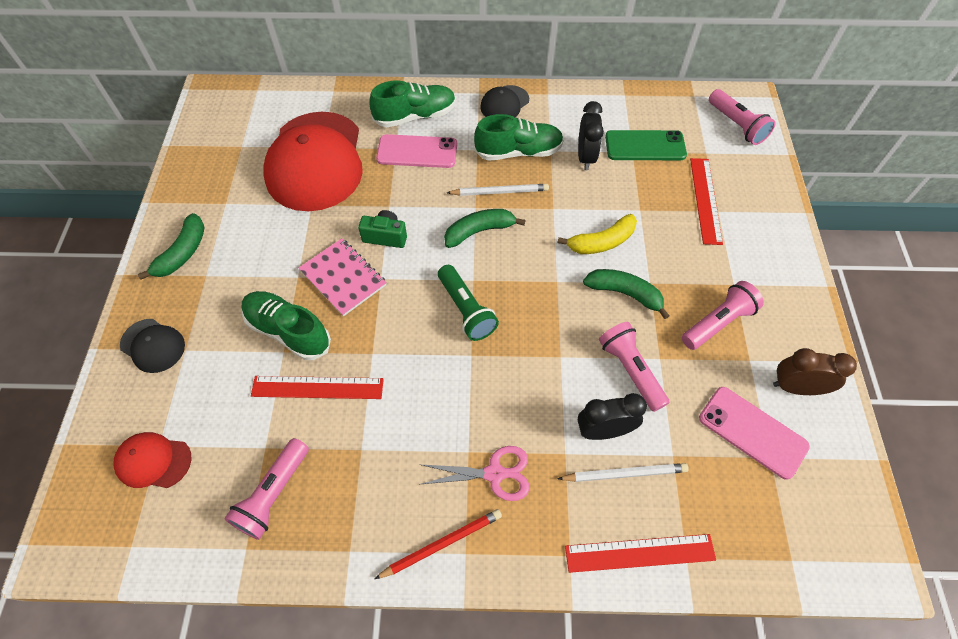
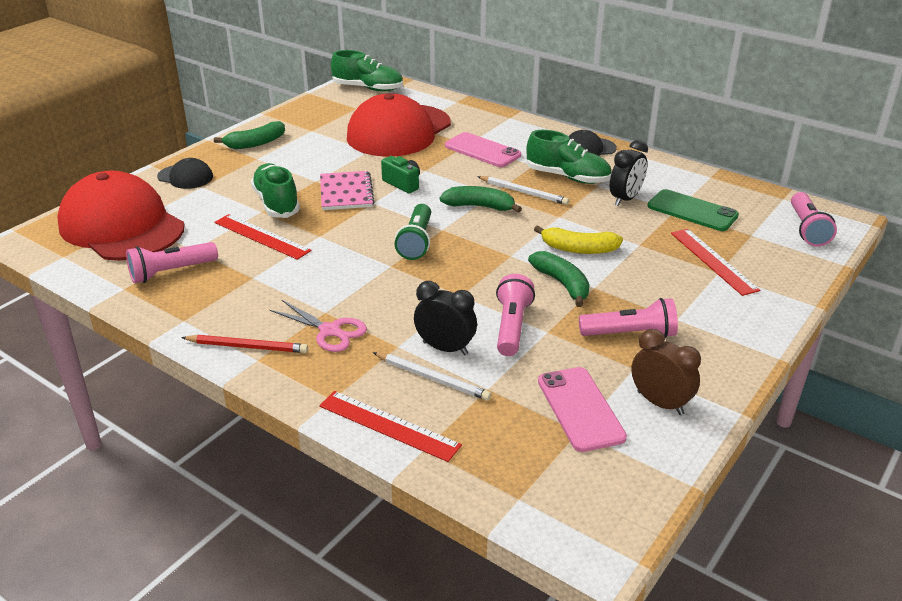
camera: 35 degrees right, 25 degrees down
(153, 345) = (185, 177): black cap -> black cap turned 45 degrees counterclockwise
(153, 461) = (121, 226): red cap -> red cap, size x2.24
(415, 116) = (504, 132): green shoe -> green shoe (368, 88)
(705, 200) = (713, 261): red ruler -> red ruler turned 60 degrees counterclockwise

